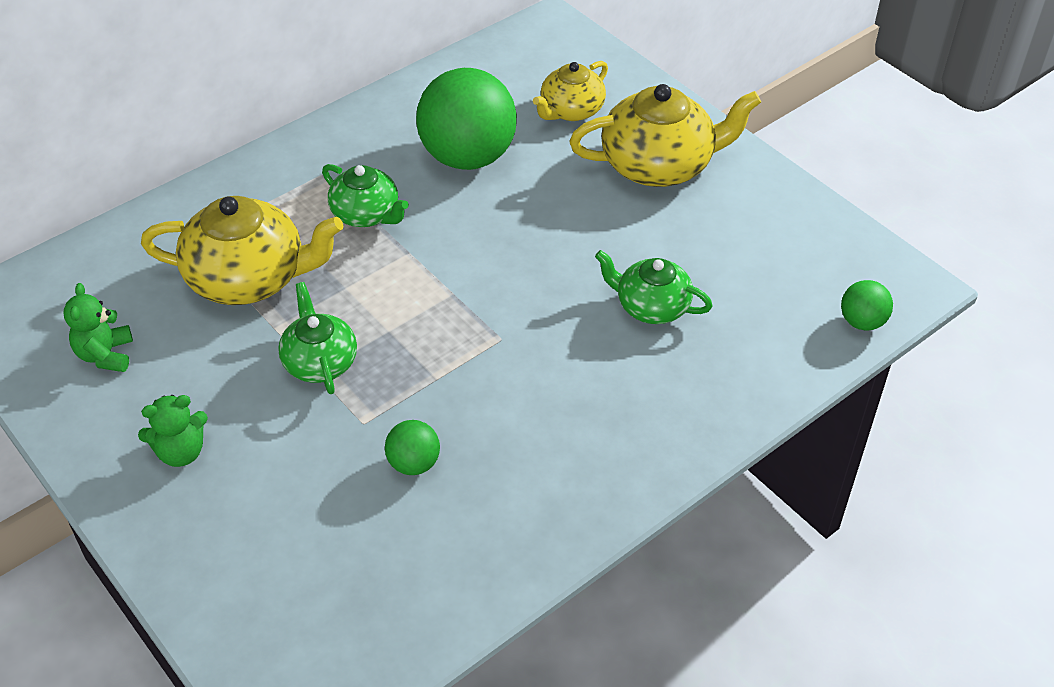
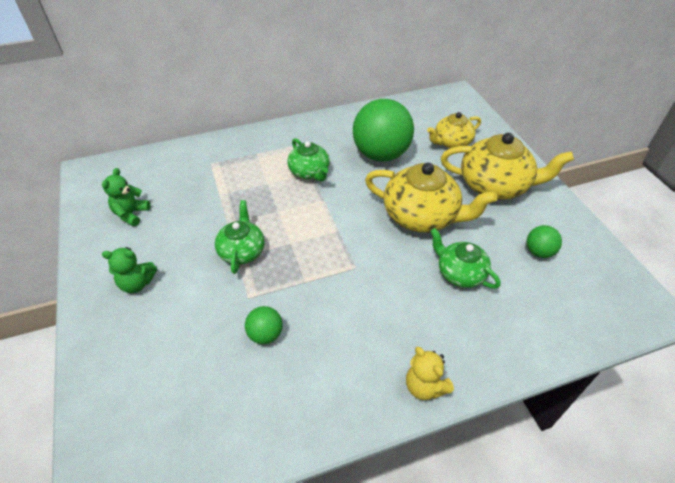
camera: 20 degrees right, 0 degrees up
(249, 278) = (228, 192): yellow teapot -> yellow teapot (421, 216)
(655, 462) = (424, 386): none -> yellow teddy bear
(862, 322) = (608, 326): green ball -> green ball (539, 252)

